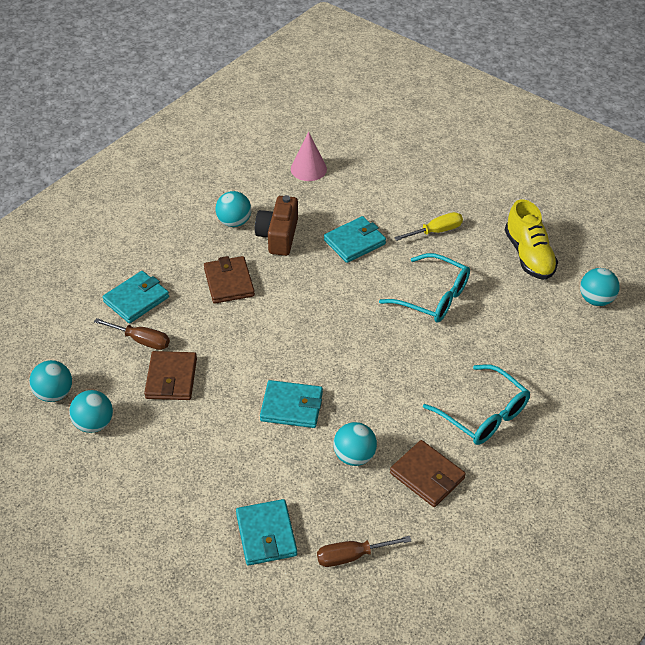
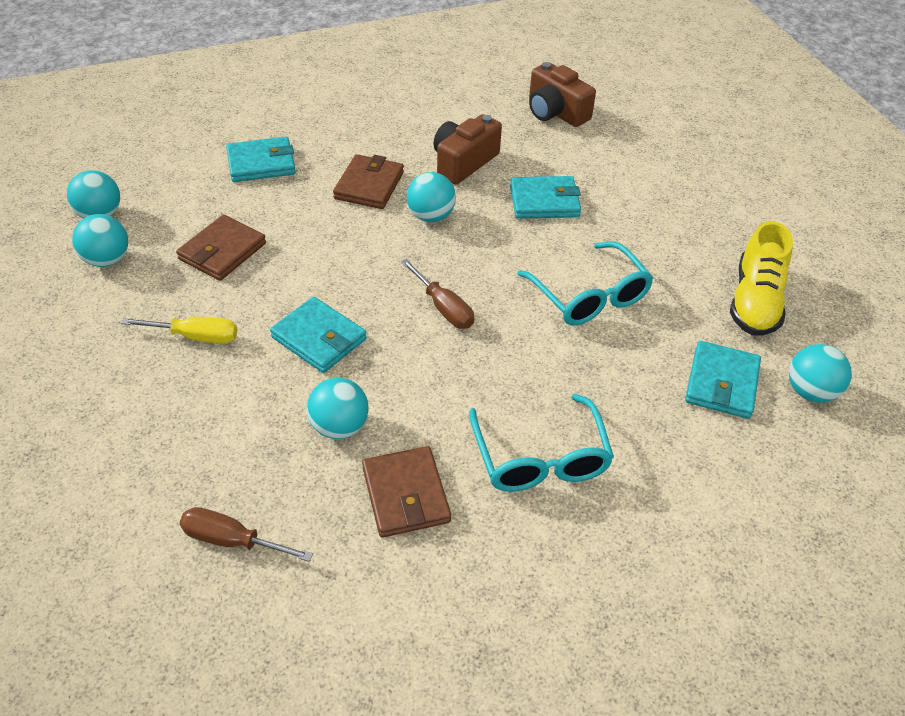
camera: 30 degrees right, 0 degrees up
(141, 340) = (229, 202): brown screwdriver -> brown screwdriver (443, 308)
(234, 222) = (428, 132): turquoise ball -> turquoise ball (431, 216)
(266, 534) = (162, 462): turquoise wallet -> turquoise wallet (721, 383)
(308, 169) = (555, 112): pink cone -> brown camera
(436, 231) = (653, 228): yellow screwdriver -> yellow screwdriver (195, 336)

